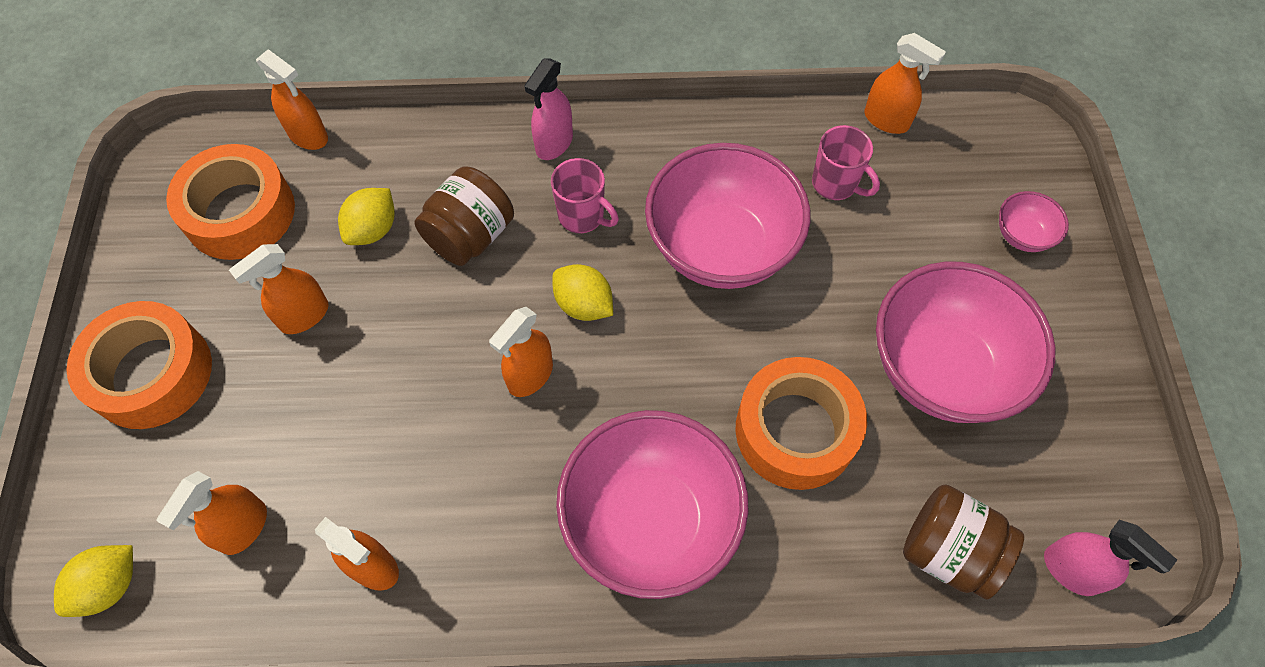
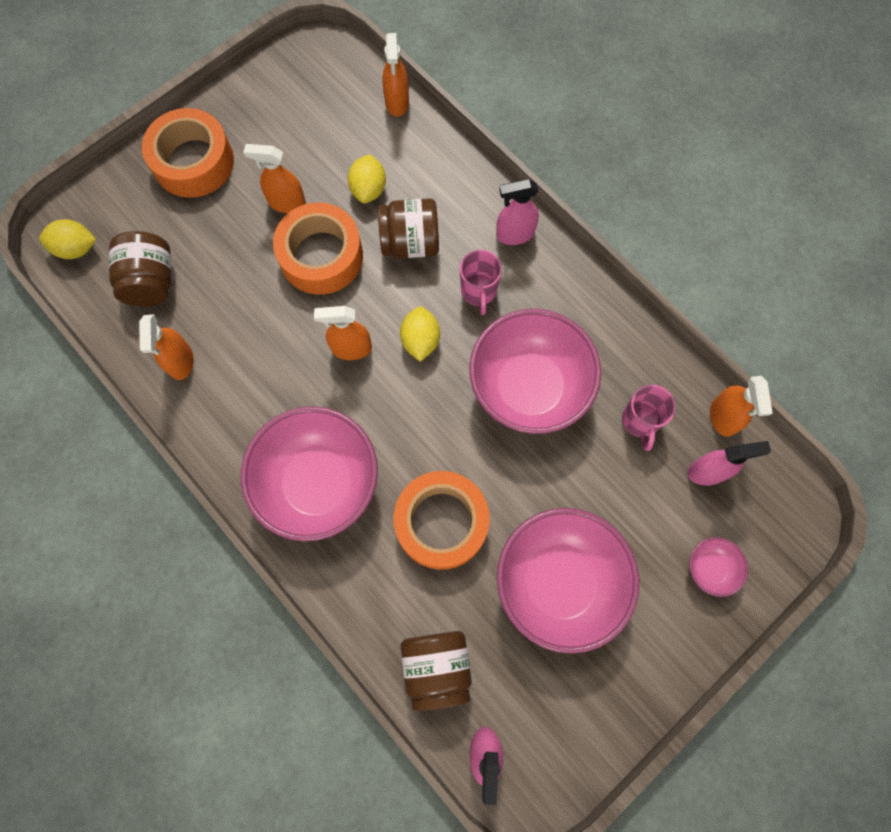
camera: 50 degrees right, 10 degrees up
(240, 213) = (318, 114): orange tape -> orange tape (321, 256)
(243, 528) = (151, 281): orange spray bottle -> brown jar
(373, 229) = (368, 189): yellow lemon -> yellow lemon turned 75 degrees counterclockwise
(928, 169) = (707, 472): none -> pink spray bottle

